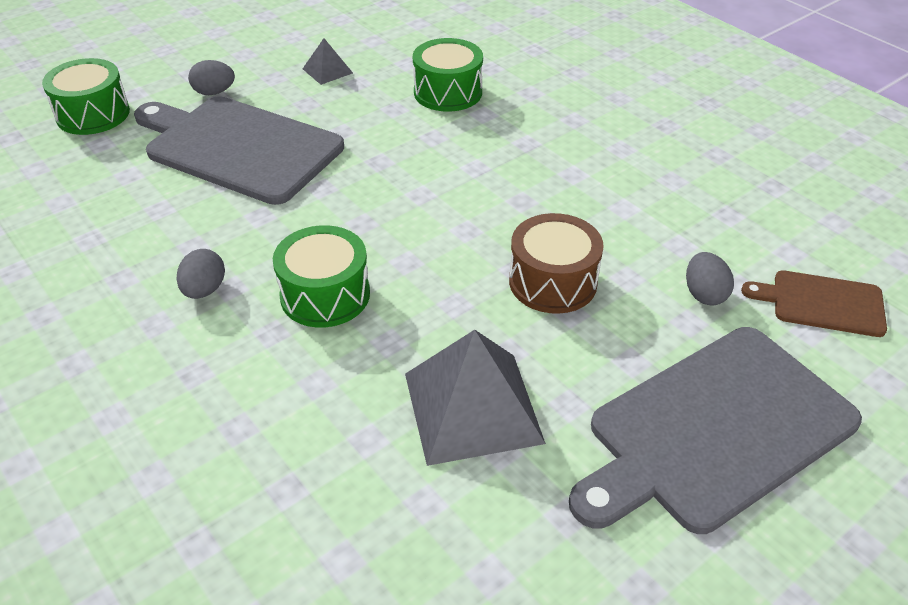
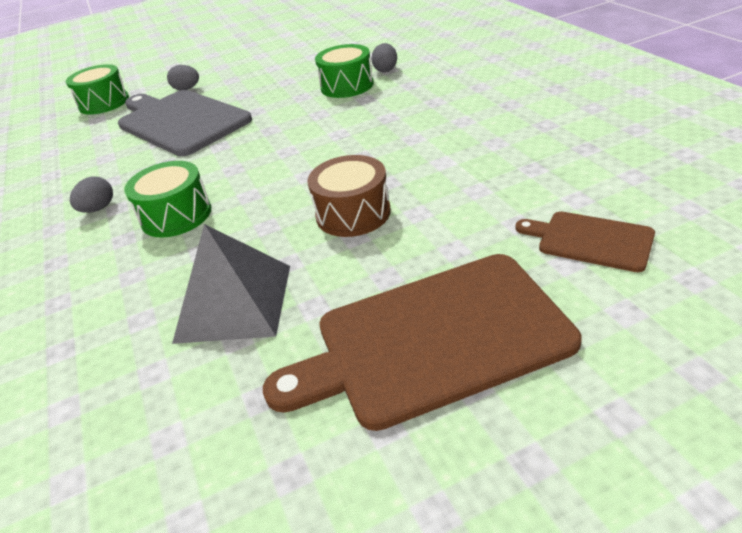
camera: 20 degrees right, 5 degrees down
(327, 71) = (269, 75): grey pyramid -> none
(704, 294) = (479, 228): grey egg -> grey egg (385, 70)
(715, 429) = (432, 339): grey cutting board -> brown cutting board

